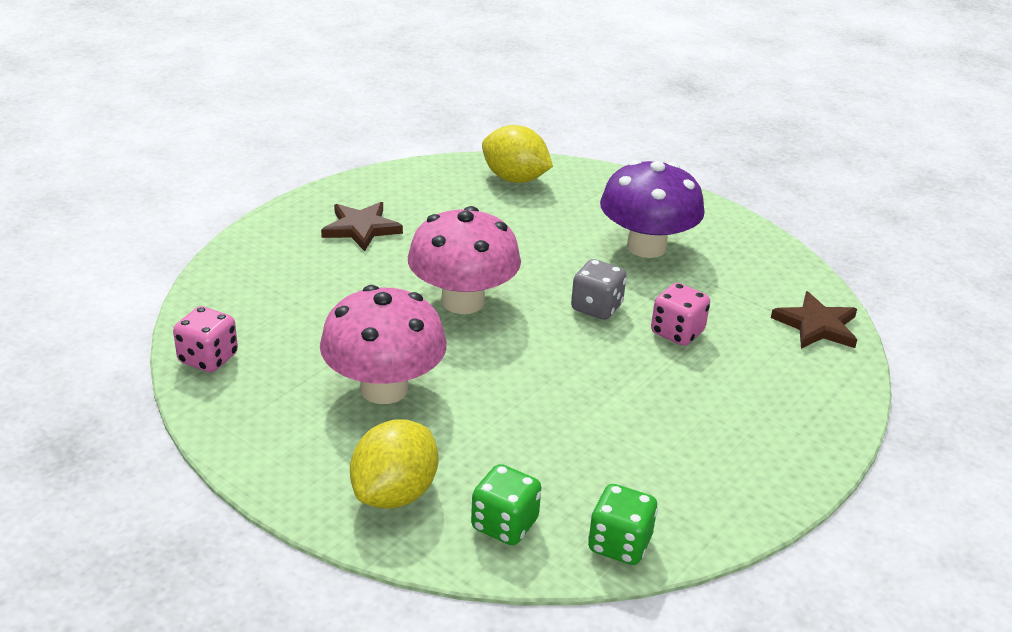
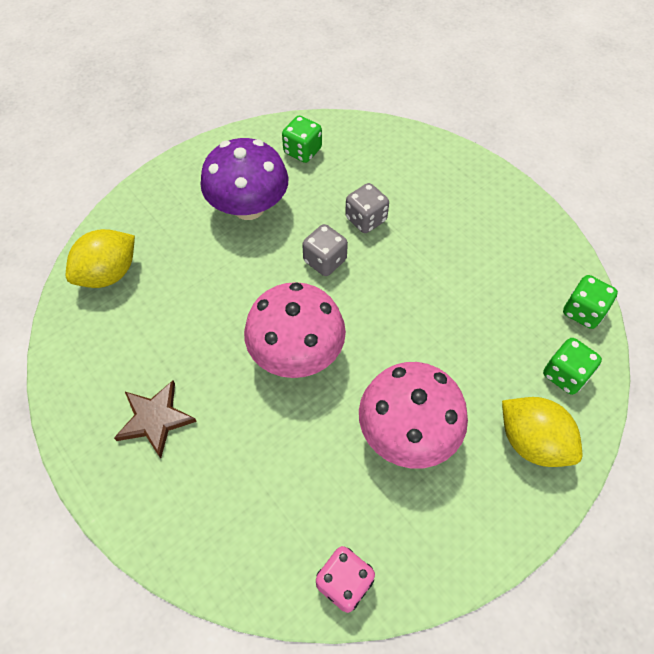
camera: 75 degrees left, 25 degrees up
(677, 332) = (366, 219): pink dice -> grey dice
(758, 274) = (302, 151): none -> green dice
(816, 325) = (371, 140): brown star -> none

